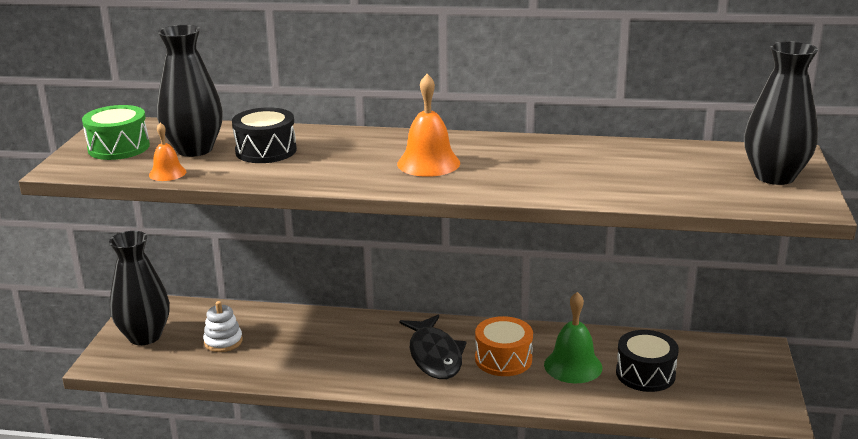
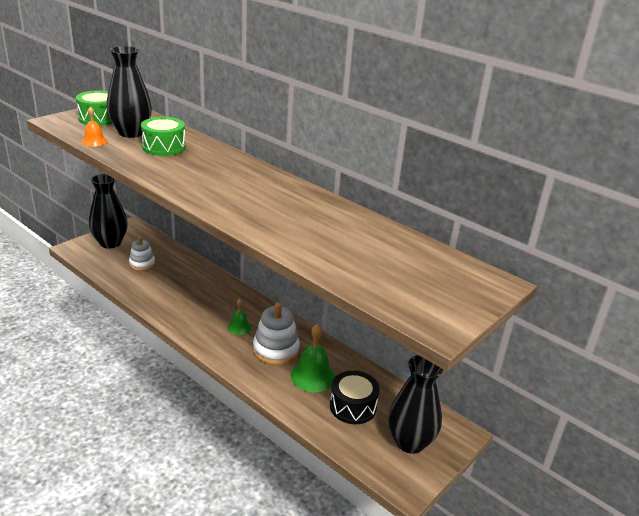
camera: 30 degrees right, 5 degrees up
(266, 151) = (164, 147): black drum -> green drum
(428, 163) = (236, 189): orange bell -> none
(435, 356) = (239, 327): black fish -> green bell
(503, 359) = (276, 350): orange drum -> white stacking toy
(774, 176) = (451, 294): black vase -> black vase (410, 442)

